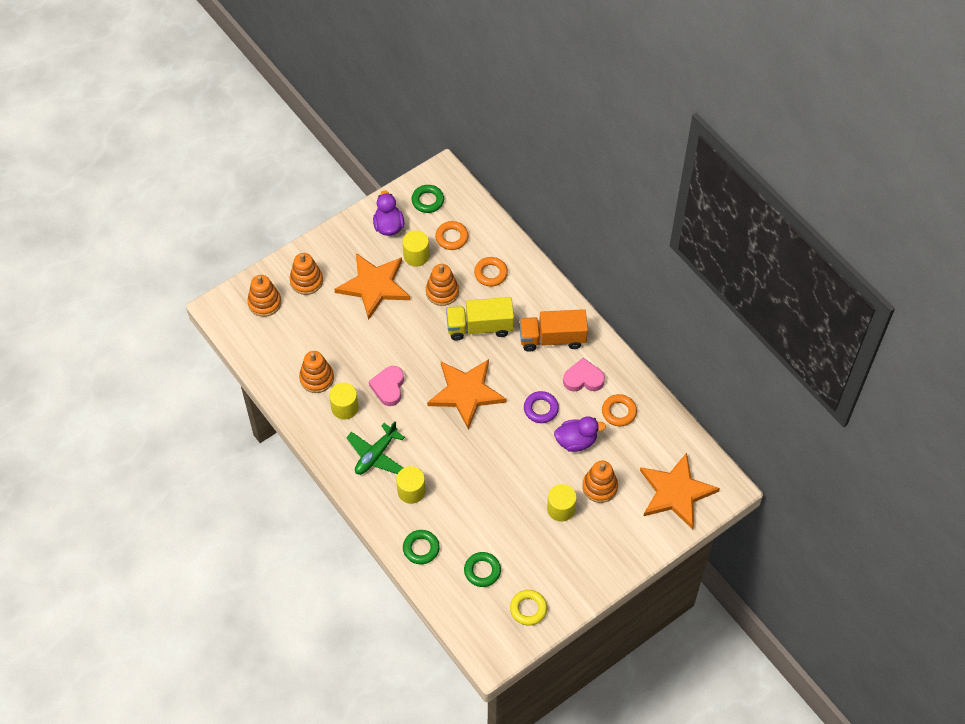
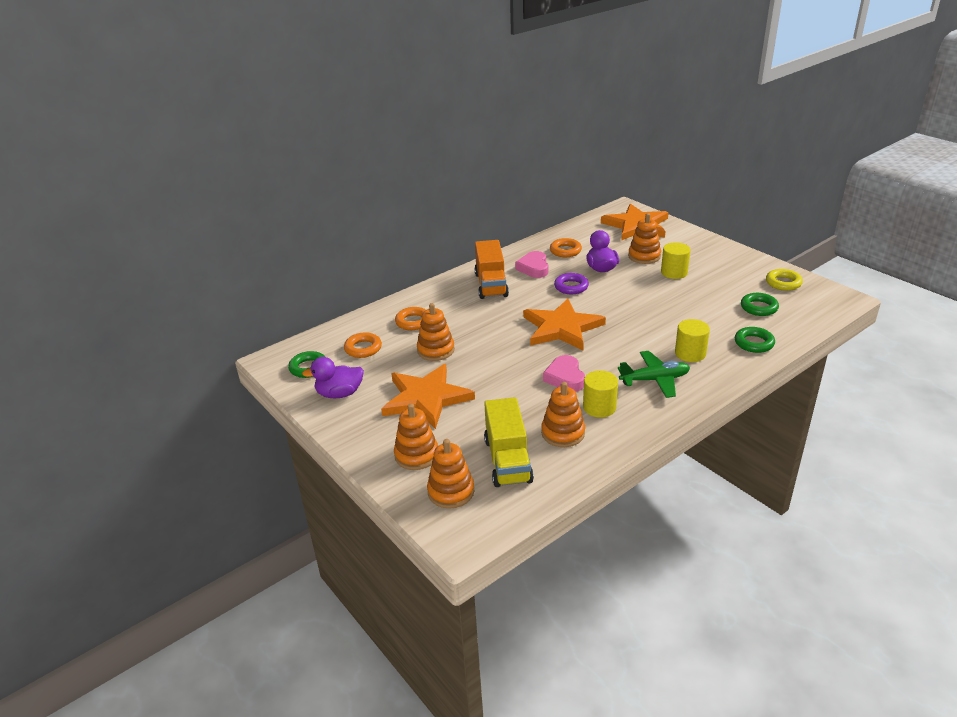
camera: 90 degrees left, 25 degrees down
(376, 455) = (654, 380): green plane -> green plane turned 45 degrees counterclockwise
(388, 387) = (565, 377): pink heart -> pink heart turned 75 degrees clockwise
(416, 256) = (385, 371): yellow cylinder -> none
(479, 327) = (480, 324): yellow truck -> yellow truck (507, 460)

